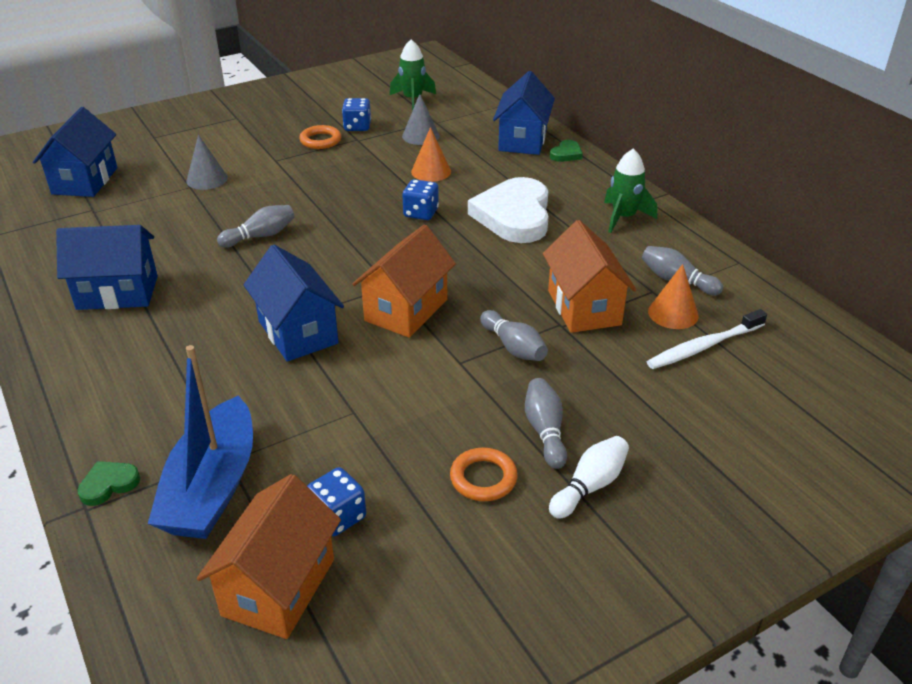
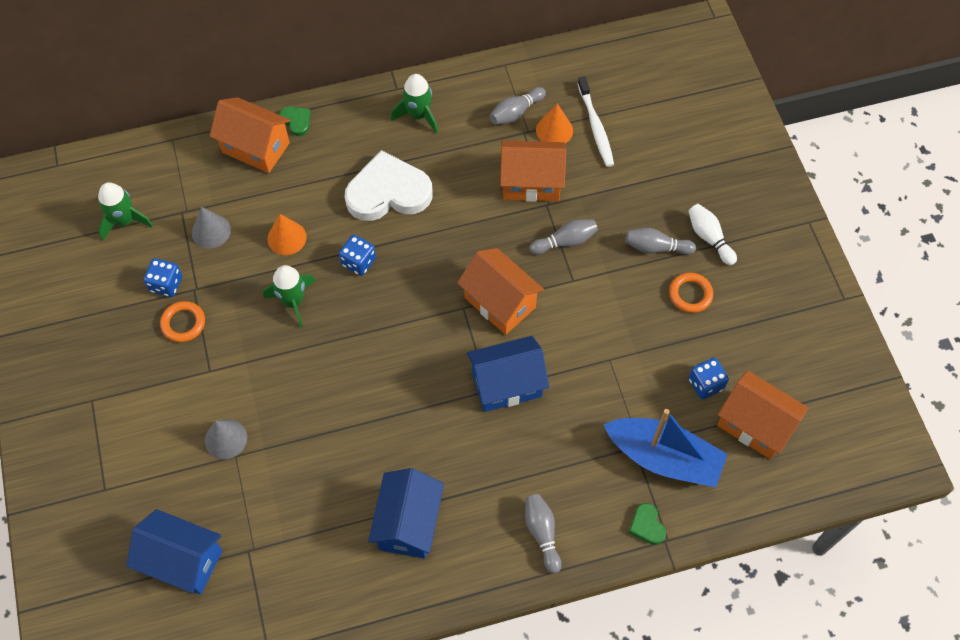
camera: 75 degrees left, 25 degrees up
(260, 236) = (353, 398): grey bowling pin -> grey bowling pin (542, 533)
(361, 186) = (293, 301): none -> green rocket
(514, 216) = (388, 192): white heart -> white heart turned 150 degrees clockwise
(523, 140) = (256, 147): blue house -> orange house

